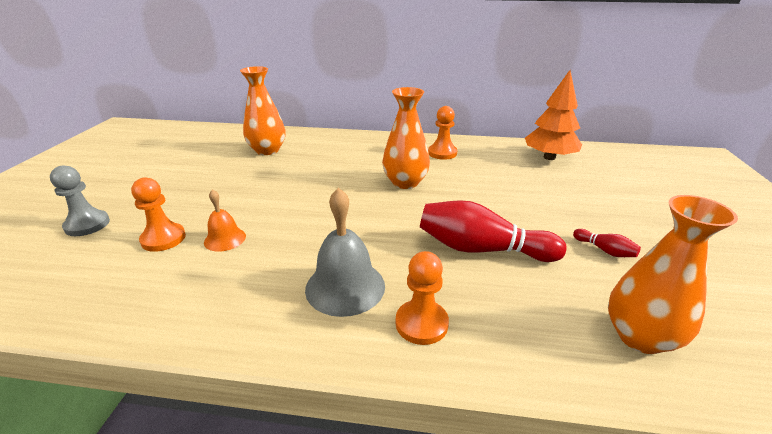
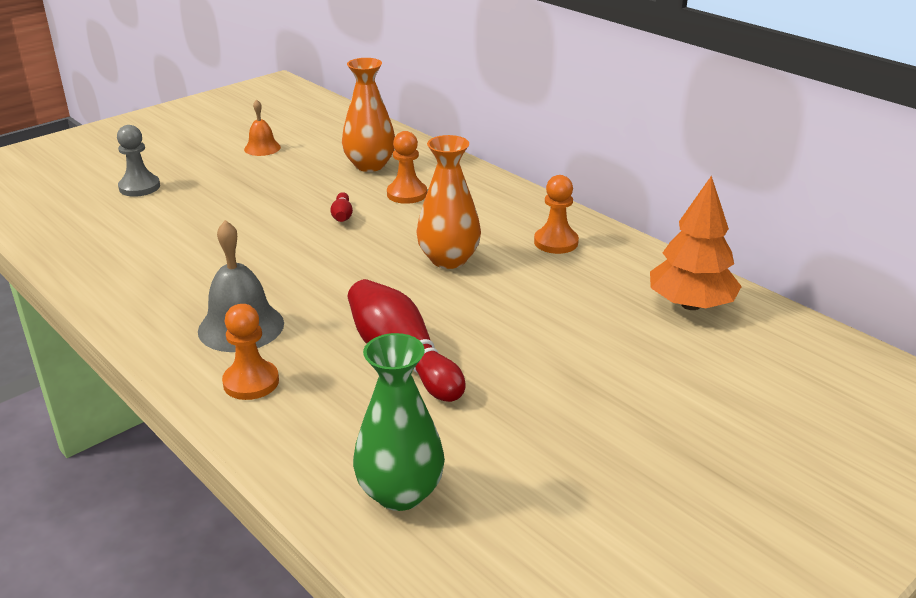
camera: 40 degrees right, 0 degrees up
(163, 239) = (173, 223): orange pawn -> orange pawn (407, 194)
(225, 239) = (213, 244): orange bell -> orange bell (262, 148)
(605, 250) = (524, 423): red bowling pin -> red bowling pin (342, 215)
(640, 337) = (400, 493): orange vase -> green vase

